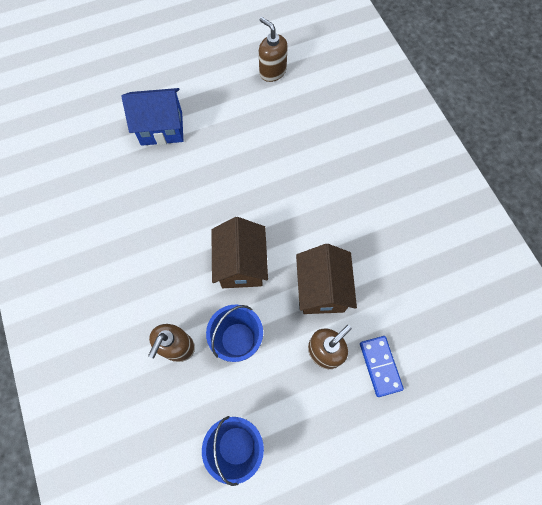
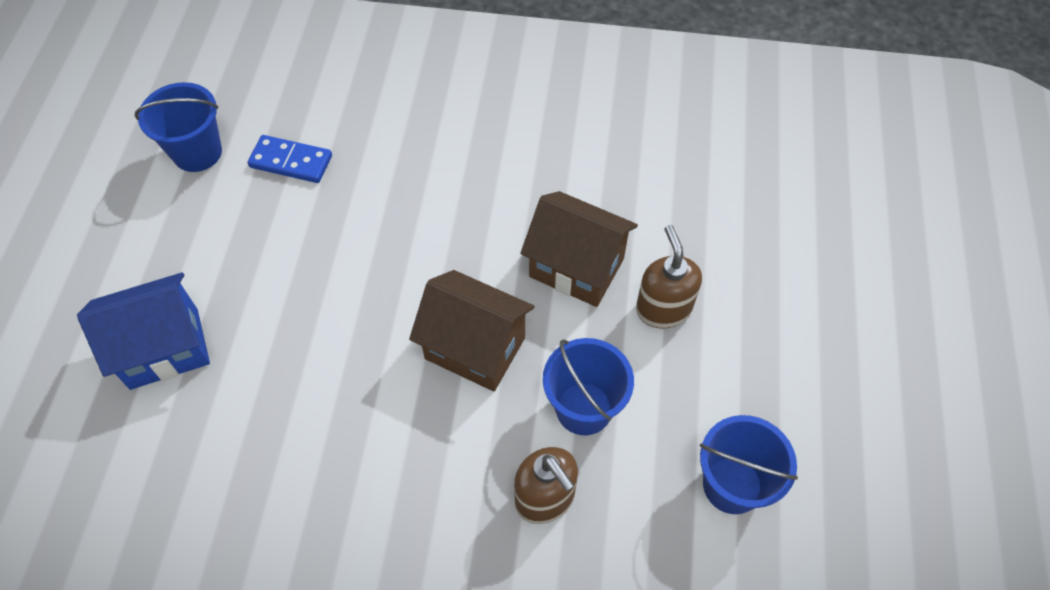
camera: 60 degrees left, 10 degrees down
(161, 128) = (164, 348): blue house -> blue house turned 45 degrees clockwise
(272, 71) = (197, 152): brown soap dispenser -> blue bucket
(380, 366) = (717, 256): blue domino -> blue domino (291, 161)

